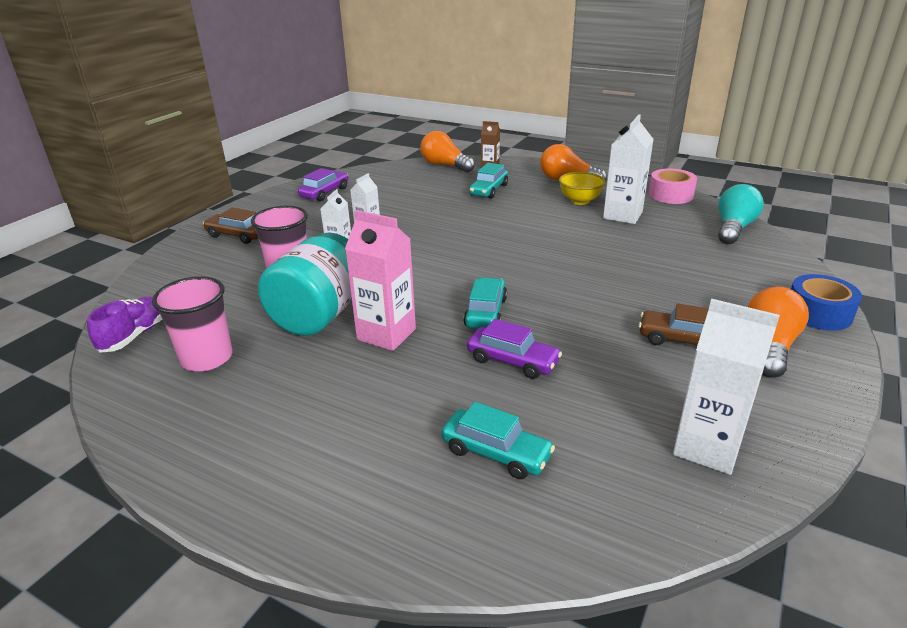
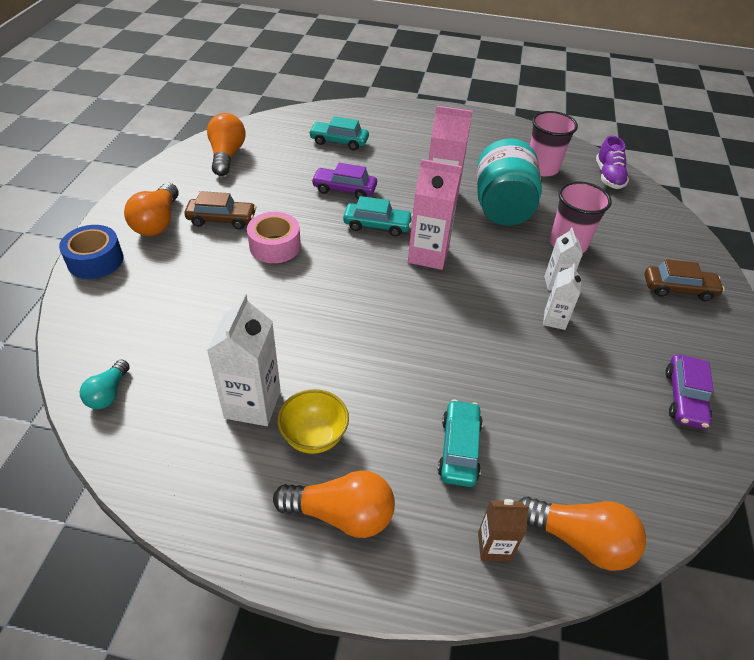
camera: 160 degrees right, 15 degrees up
(444, 280) = (428, 255): none -> pink carton
(486, 312) = (377, 225): turquoise car -> turquoise car turned 75 degrees counterclockwise
(670, 195) = (168, 485): pink tape -> pink tape (275, 246)
(707, 447) = (227, 156): white carton -> orange light bulb
(733, 228) = (108, 393): turquoise light bulb -> turquoise light bulb, size x0.60

